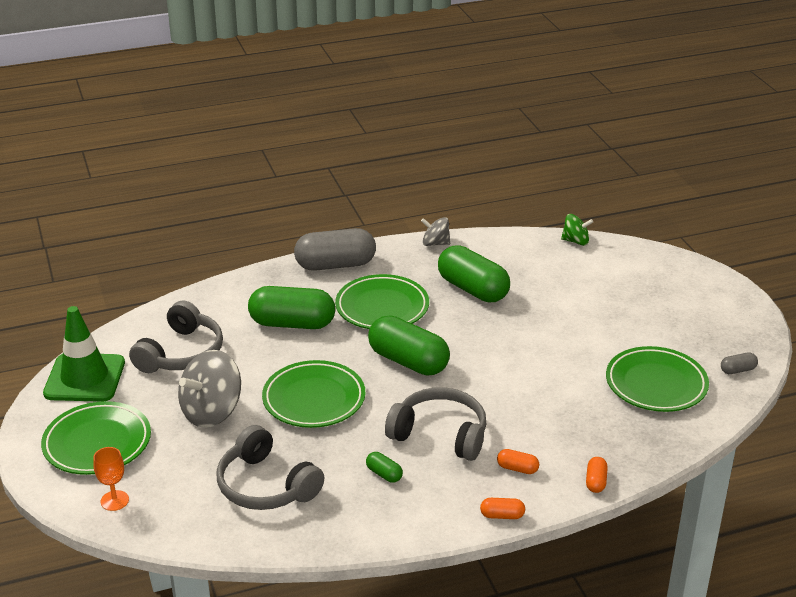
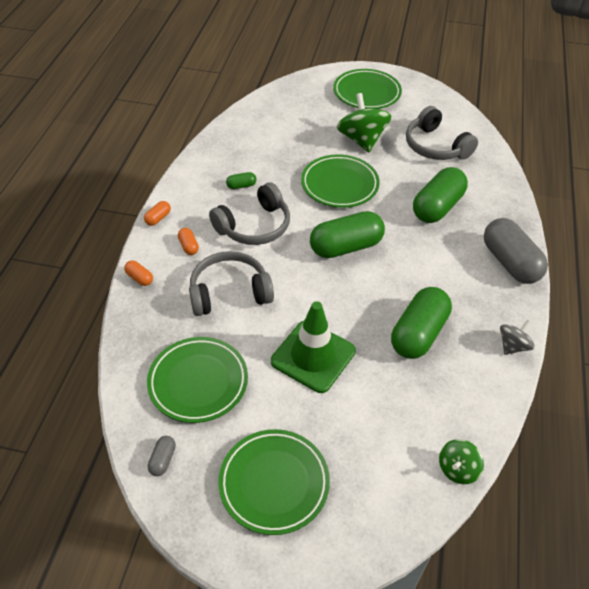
camera: 120 degrees right, 15 degrees up
(85, 378) = (435, 104): green traffic cone -> green traffic cone (313, 356)
(114, 500) = (312, 87): orange goblet -> none
(212, 412) = (361, 140): grey spinning top -> green spinning top
(266, 486) = (275, 138): grey headphones -> grey headphones (229, 292)
(335, 265) = (510, 262): grey capsule -> grey capsule turned 45 degrees counterclockwise
(382, 307) = (427, 263): green plate -> green plate (274, 483)
(472, 289) = (418, 334): green capsule -> green capsule turned 45 degrees counterclockwise
(517, 468) = (188, 246): orange capsule -> orange capsule turned 75 degrees counterclockwise

